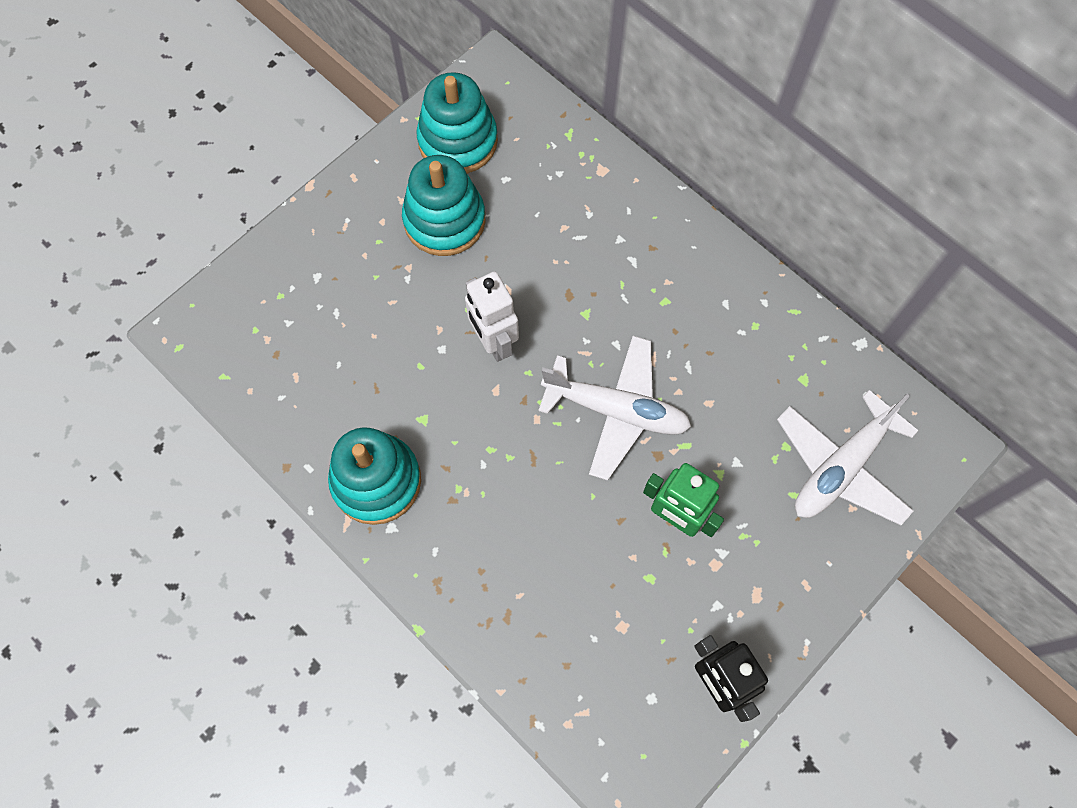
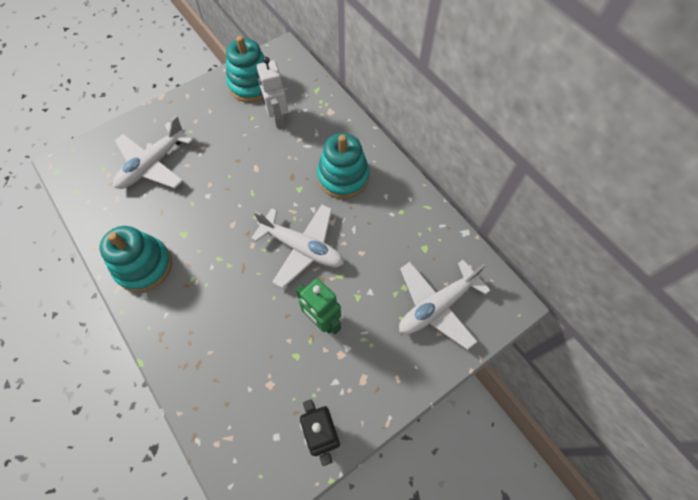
camera: 10 degrees right, 5 degrees down
(336, 310) = (153, 164): none -> white plane
(444, 220) = (231, 125): turquoise stacking toy -> turquoise stacking toy (343, 177)
(494, 342) = (239, 196): white robot -> white robot (278, 119)

